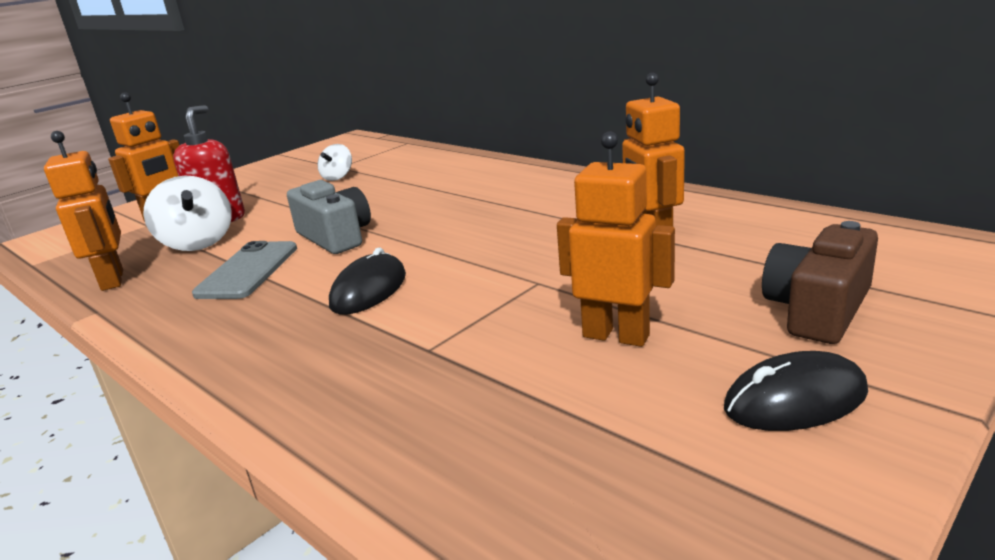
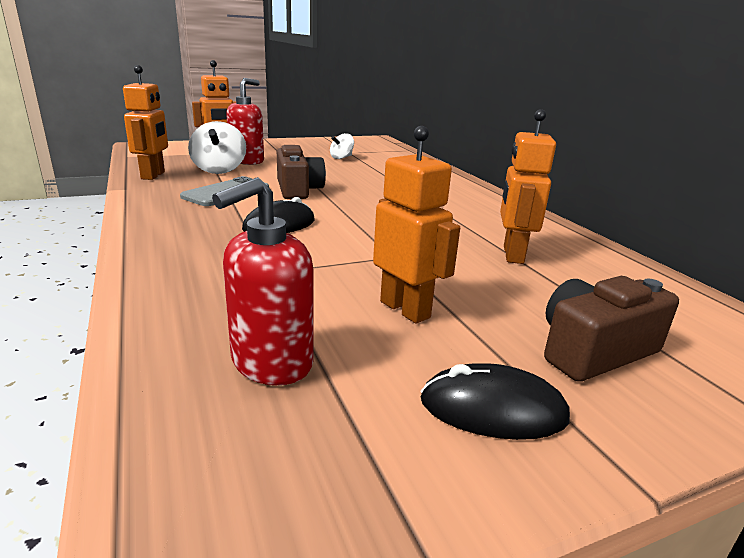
camera: 20 degrees right, 0 degrees up
(335, 237) = (298, 190): grey camera -> brown camera
(552, 447) = (271, 363): none -> red soap dispenser

